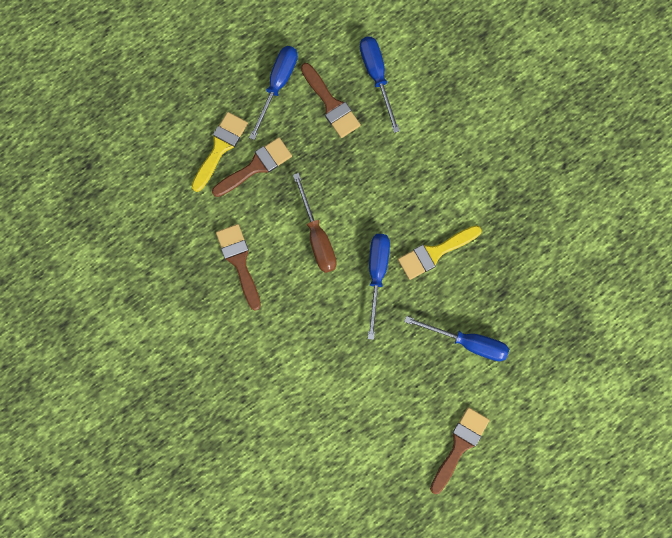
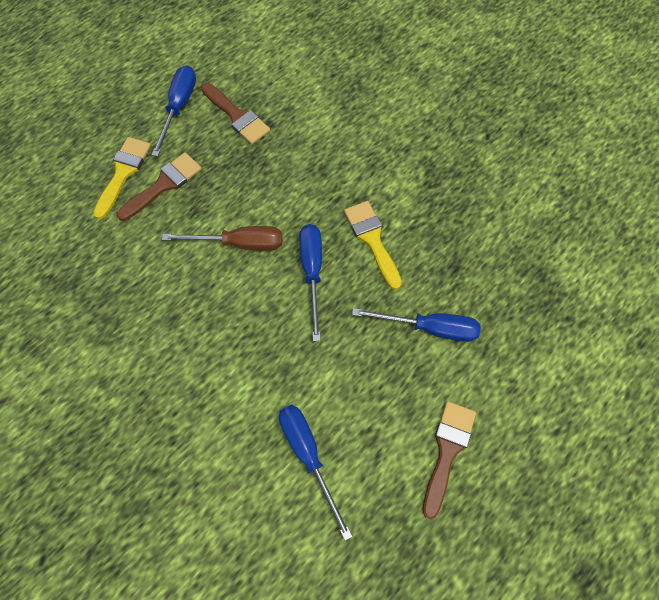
camera: 10 degrees left, 10 degrees down
(239, 261) = (154, 283): brown brush -> none
(317, 236) = (239, 243): brown screwdriver -> brown screwdriver turned 60 degrees counterclockwise
(377, 76) = (280, 86): blue screwdriver -> blue screwdriver (308, 455)
(435, 253) = (372, 239): yellow brush -> yellow brush turned 105 degrees clockwise

